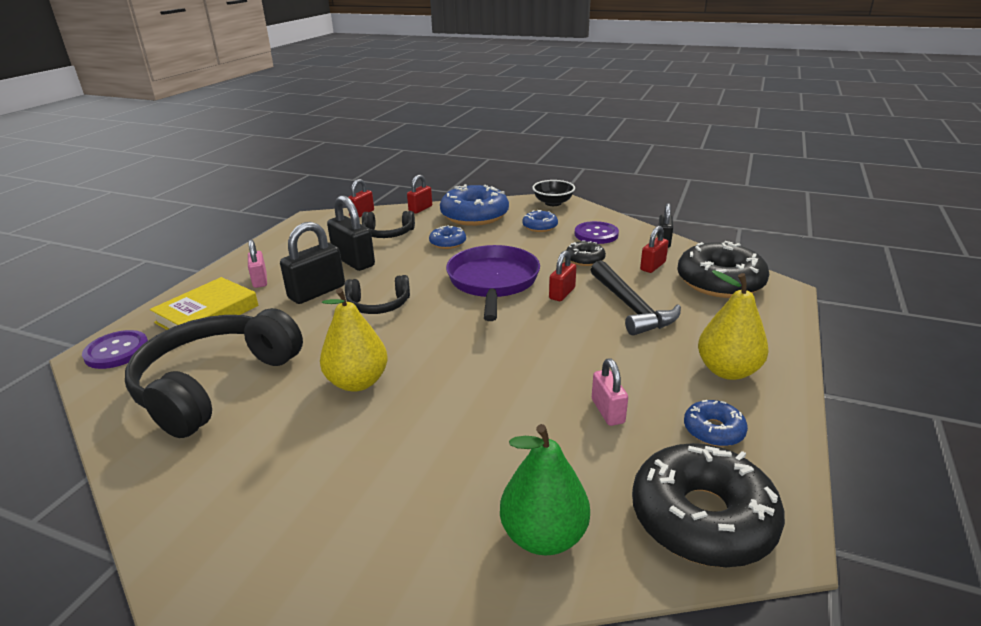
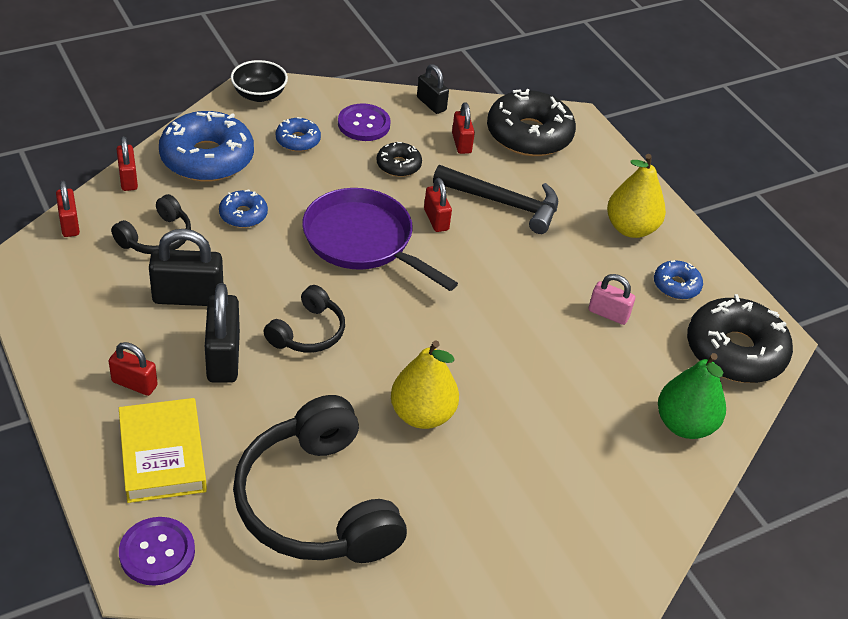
camera: 55 degrees left, 15 degrees up
(260, 280) = (134, 384): pink padlock -> red padlock

